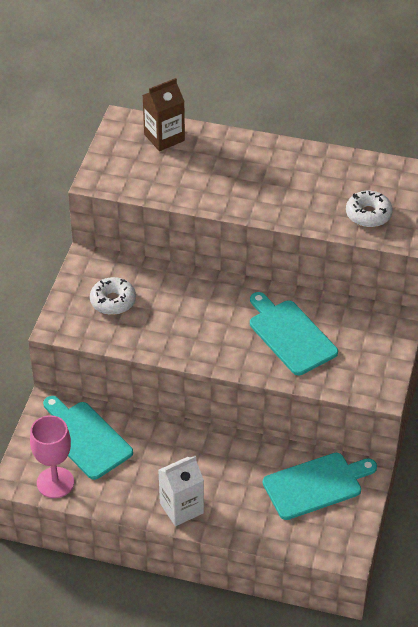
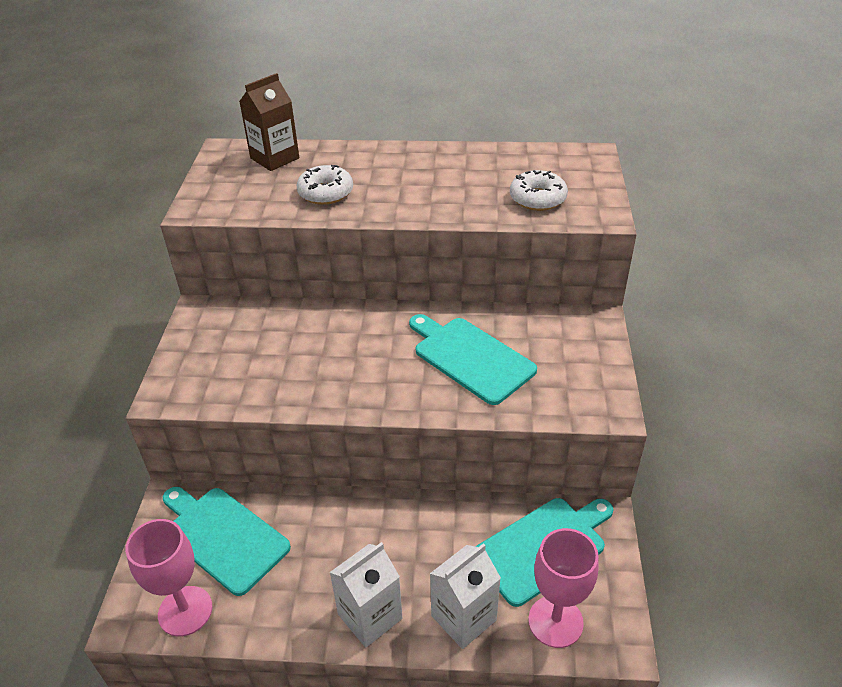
camera: 10 degrees left, 5 degrees down
(113, 301) = (237, 352): white donut -> white donut (325, 193)
(246, 520) = (463, 618): none -> white carton
(309, 533) = (555, 621): none -> pink goblet

